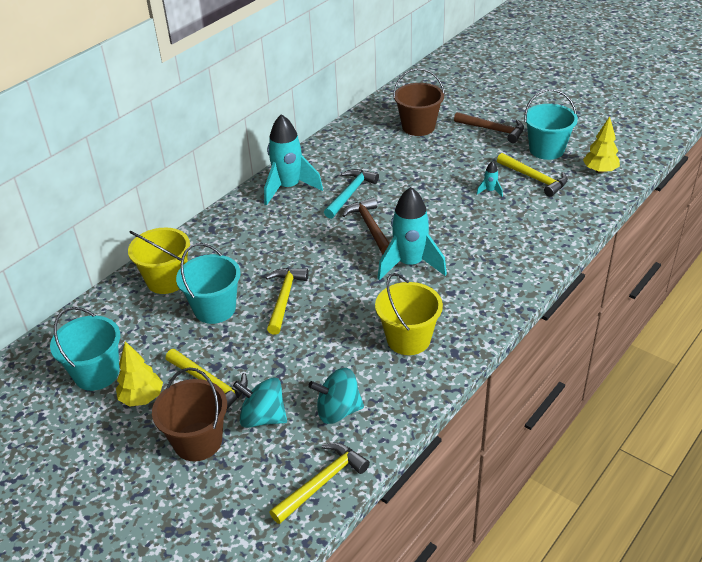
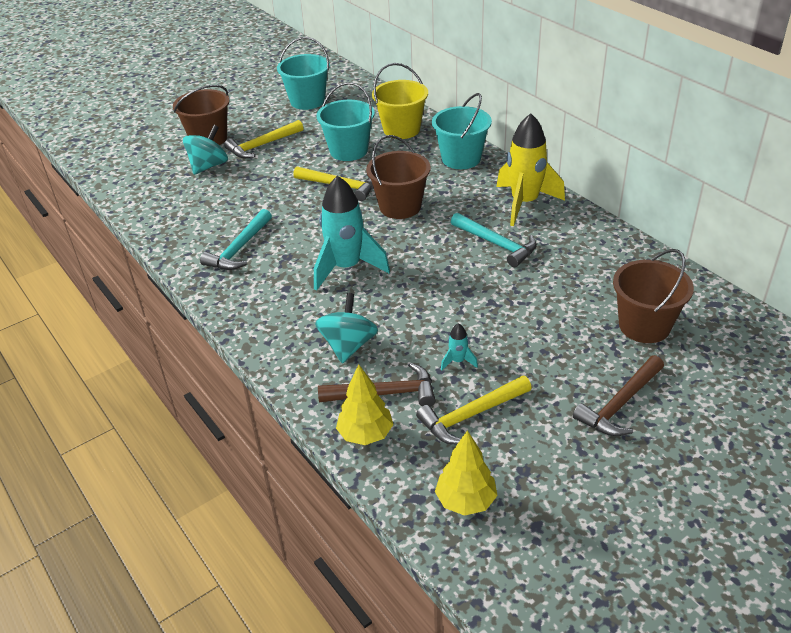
camera: 105 degrees right, 0 degrees up
(142, 398) = (268, 118): yellow tree -> yellow tree (365, 434)
(289, 188) = (524, 203): turquoise rocket -> yellow rocket
(311, 253) = (400, 207): none -> brown bucket
(322, 482) = (127, 186): yellow hammer -> none
(338, 411) = (187, 200): turquoise spinning top -> turquoise spinning top (348, 345)
(369, 227) = (426, 250): brown hammer -> brown hammer (384, 393)
(408, 339) = (239, 249): yellow bucket -> turquoise hammer
(546, 150) = (546, 453): turquoise bucket -> turquoise bucket (461, 159)

